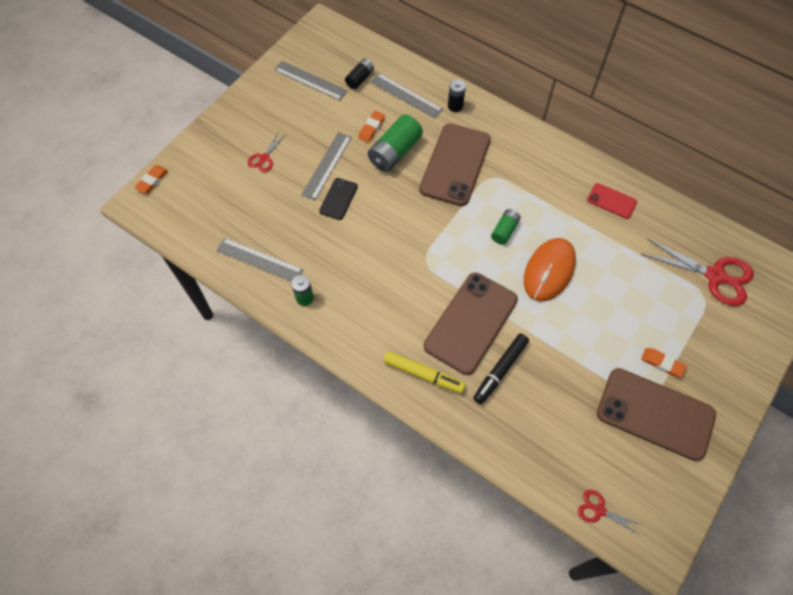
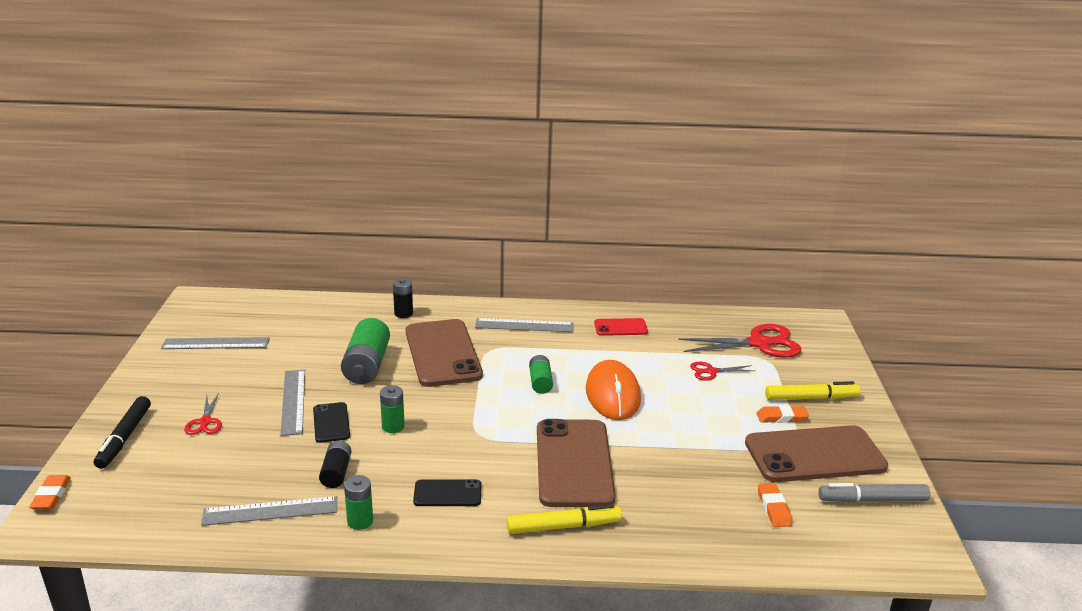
camera: 35 degrees left, 35 degrees down
(360, 79) = (277, 325): black battery -> black battery (336, 473)
(370, 304) = (447, 493): none -> black phone
(371, 128) = (323, 356): orange eraser -> orange eraser (773, 508)
(375, 223) = (393, 426): none -> green battery
(406, 95) = (342, 322): grey ruler -> grey ruler (524, 325)
(500, 370) = (640, 487): black marker -> black marker (124, 438)
(599, 510) = (847, 551): red scissors -> red scissors (711, 371)
(661, 479) = (872, 500): none -> grey marker
(705, 357) = (811, 398): none -> yellow marker

